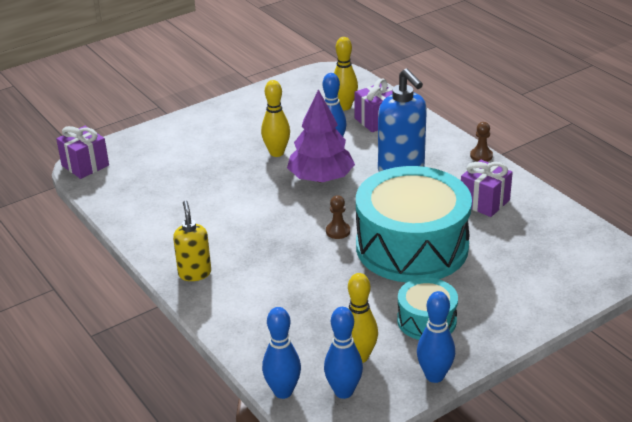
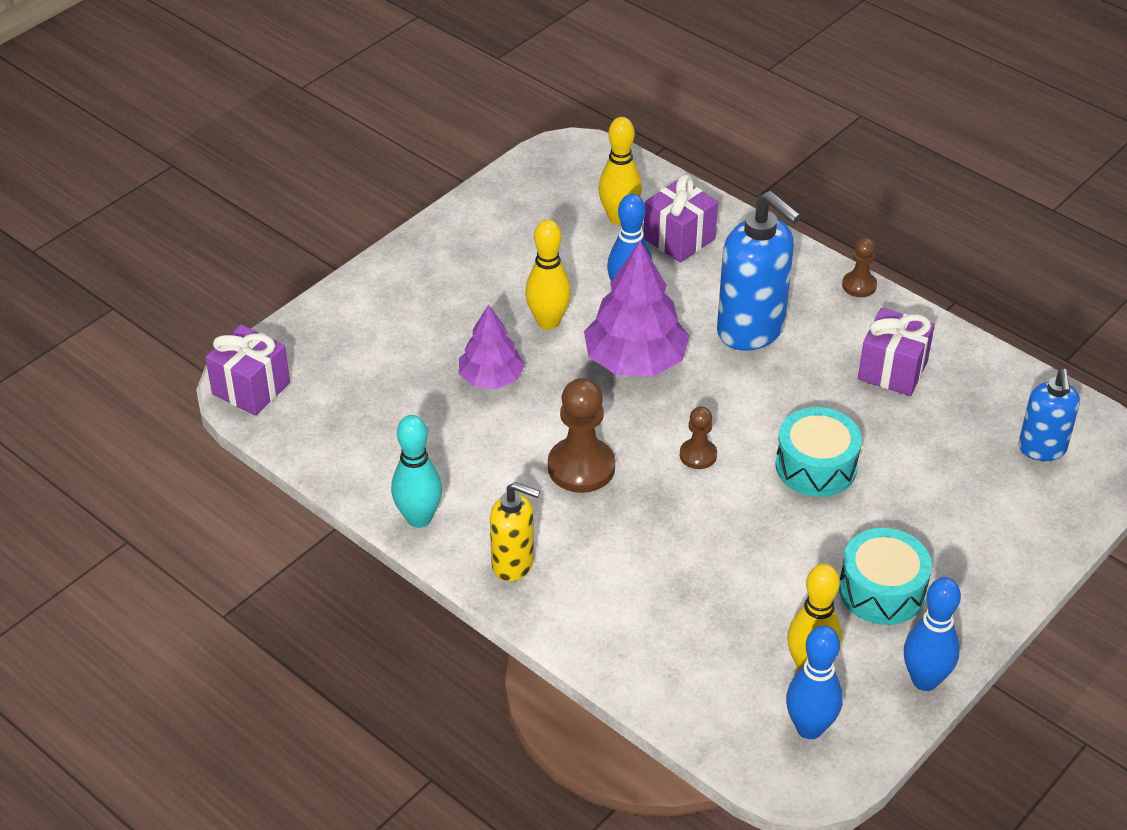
camera: 15 degrees left, 10 degrees up
(149, 242) = (419, 518): none -> turquoise bowling pin
(194, 273) = (513, 564): yellow soap dispenser -> yellow soap dispenser turned 135 degrees clockwise
(228, 177) = (491, 378): none -> purple tree
(261, 228) = (581, 467): none -> brown pawn
(283, 392) = (725, 743): blue bowling pin -> none
(412, 247) = (816, 466): turquoise drum -> turquoise drum, size x0.48
(569, 256) = (1042, 449): none -> blue soap dispenser

